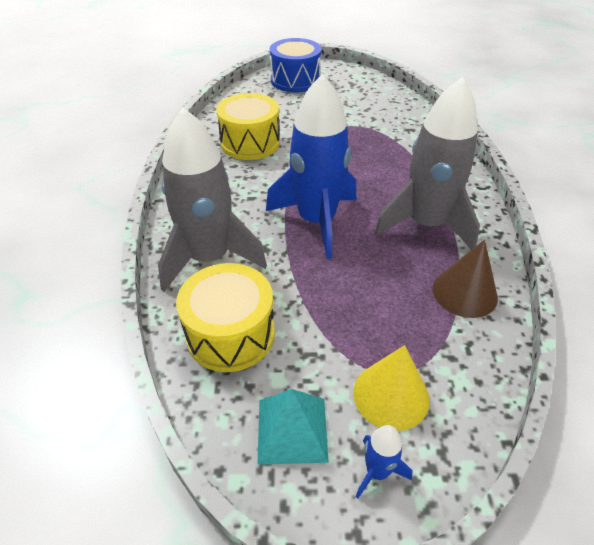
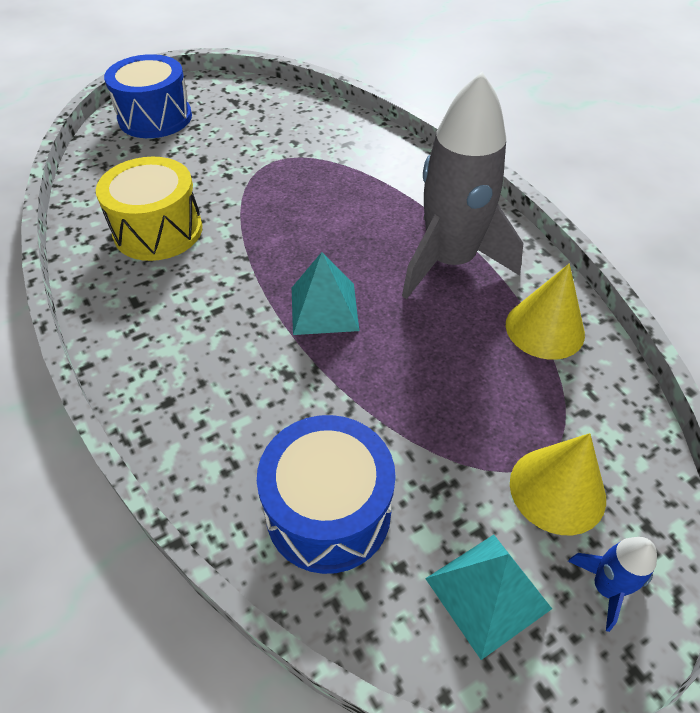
camera: 30 degrees left, 5 degrees up
(209, 258) = (224, 420): grey rocket -> none
(230, 334) = (328, 511): yellow drum -> blue drum
(316, 221) = (324, 308): blue rocket -> turquoise pyramid
(464, 292) = (544, 329): brown cone -> yellow cone

